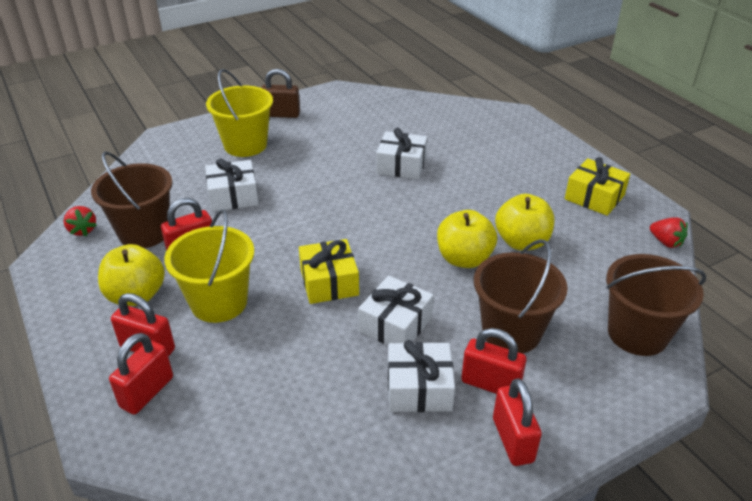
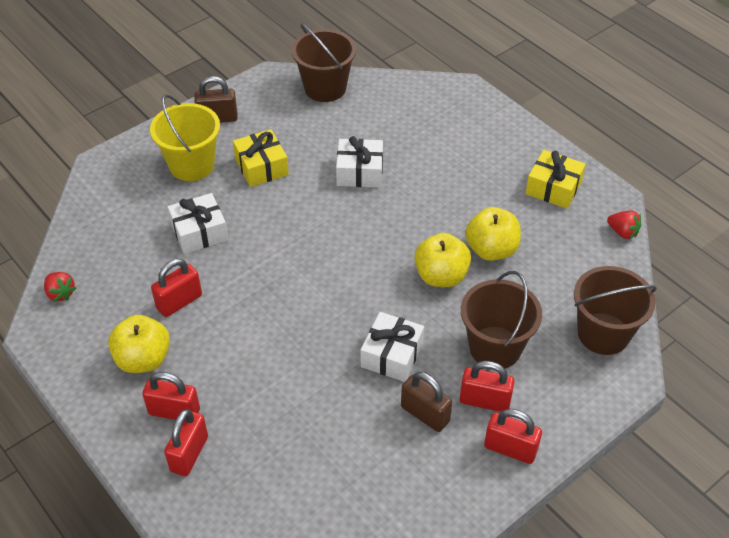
camera: 10 degrees left, 10 degrees up
(144, 232) = (124, 288): brown bucket -> brown bucket (325, 88)
(219, 302) = (224, 355): yellow bucket -> none
(329, 282) = (321, 319): yellow gift -> yellow gift (261, 167)
(419, 388) = (425, 414): white gift -> brown padlock
(512, 440) = (510, 449): red padlock -> red padlock turned 45 degrees counterclockwise

